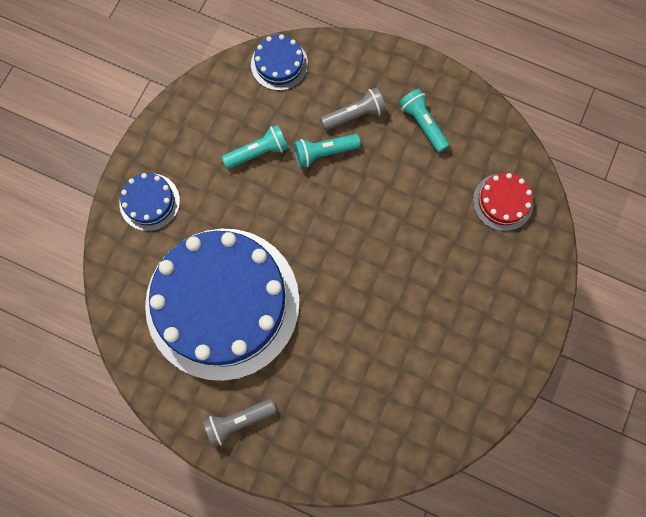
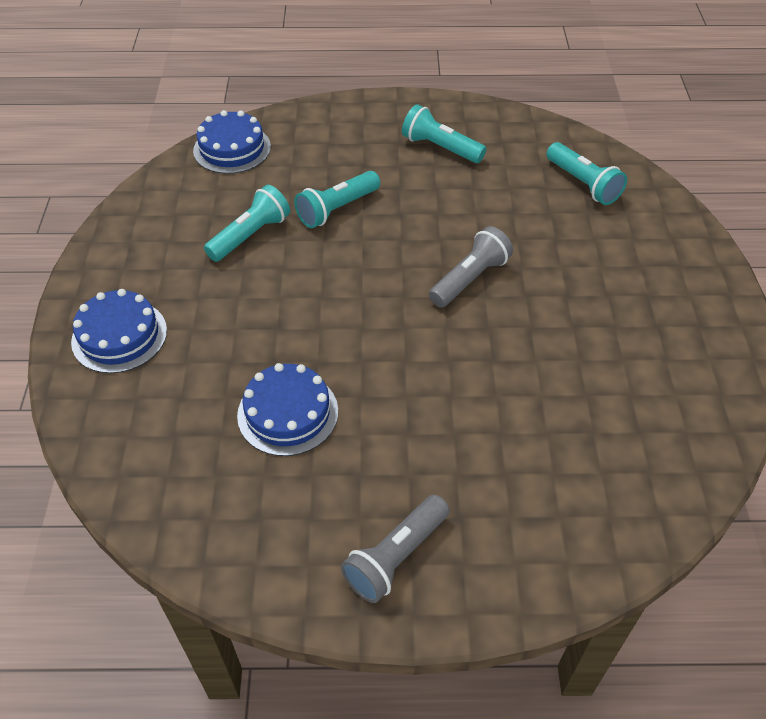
camera: 25 degrees left, 25 degrees down
(222, 303) = (288, 413): blue cake -> blue cake, size x0.41
(355, 115) = (354, 164): grey flashlight -> grey flashlight (470, 279)
(503, 202) = (583, 184): red cake -> turquoise flashlight

